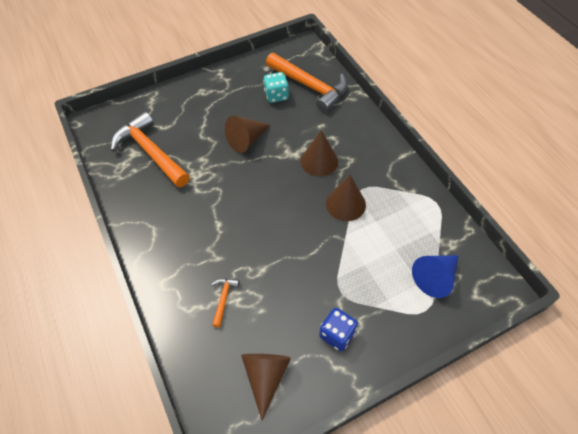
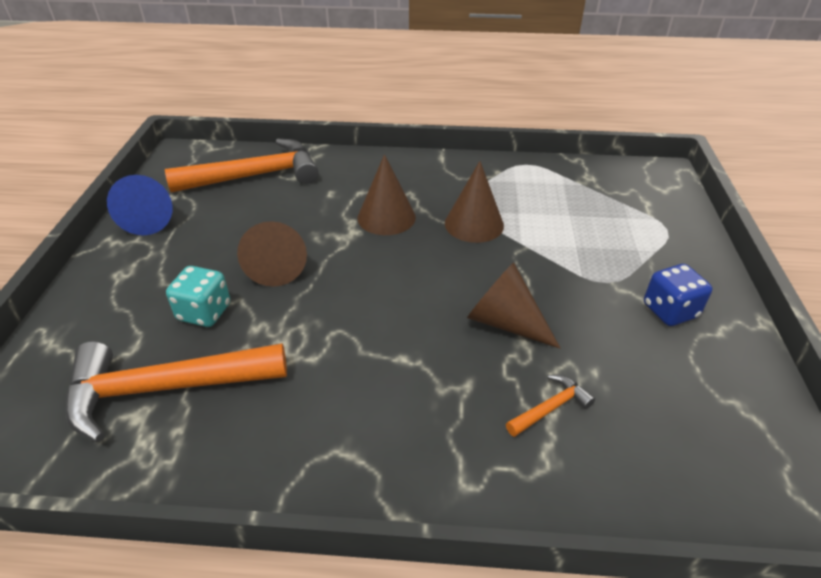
camera: 60 degrees left, 15 degrees down
(223, 299) = (550, 408): orange hammer -> orange hammer turned 105 degrees clockwise
(266, 377) = (713, 412): brown cone -> brown cone (505, 322)
(276, 95) = (233, 207): turquoise dice -> turquoise dice (204, 312)
(435, 277) = (626, 205): blue cone -> blue cone (150, 218)

